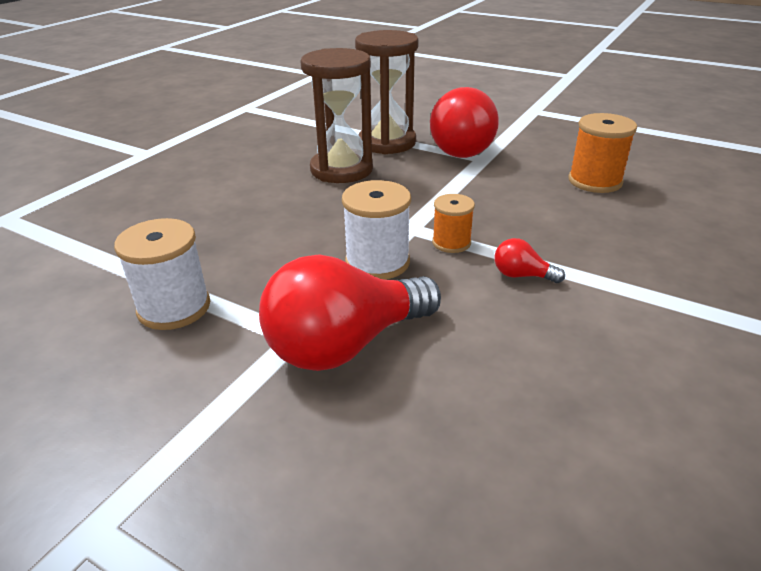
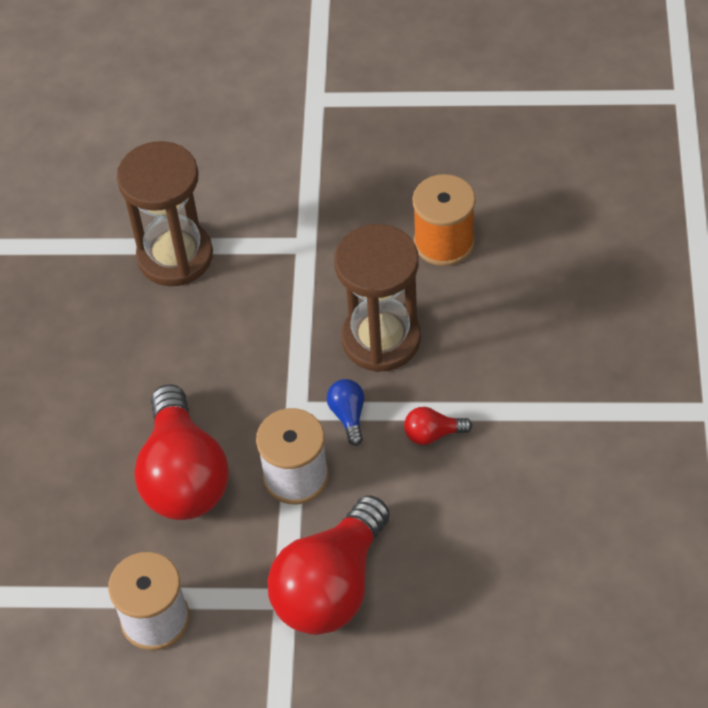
camera: 25 degrees left, 20 degrees up
(341, 170) = (159, 338): brown hourglass -> brown hourglass (381, 339)
(451, 243) = (348, 415): orange spool -> blue light bulb
(464, 148) = (273, 230): red light bulb -> red light bulb (183, 476)

